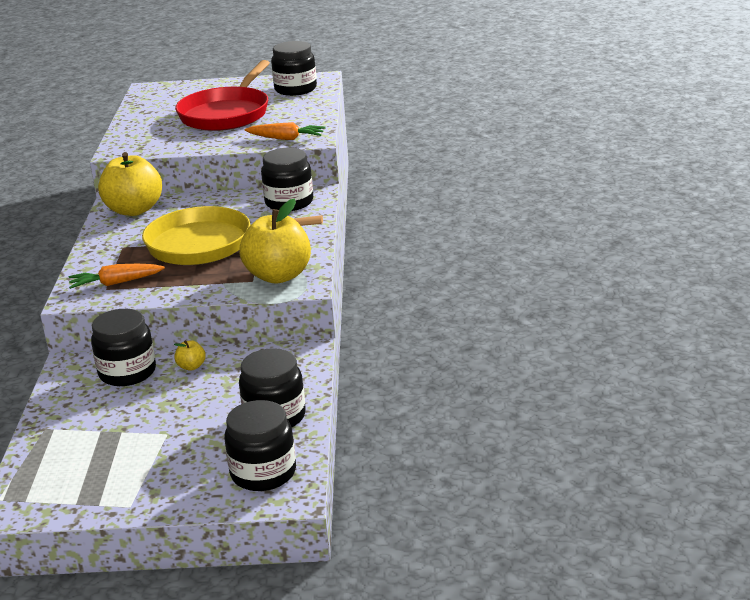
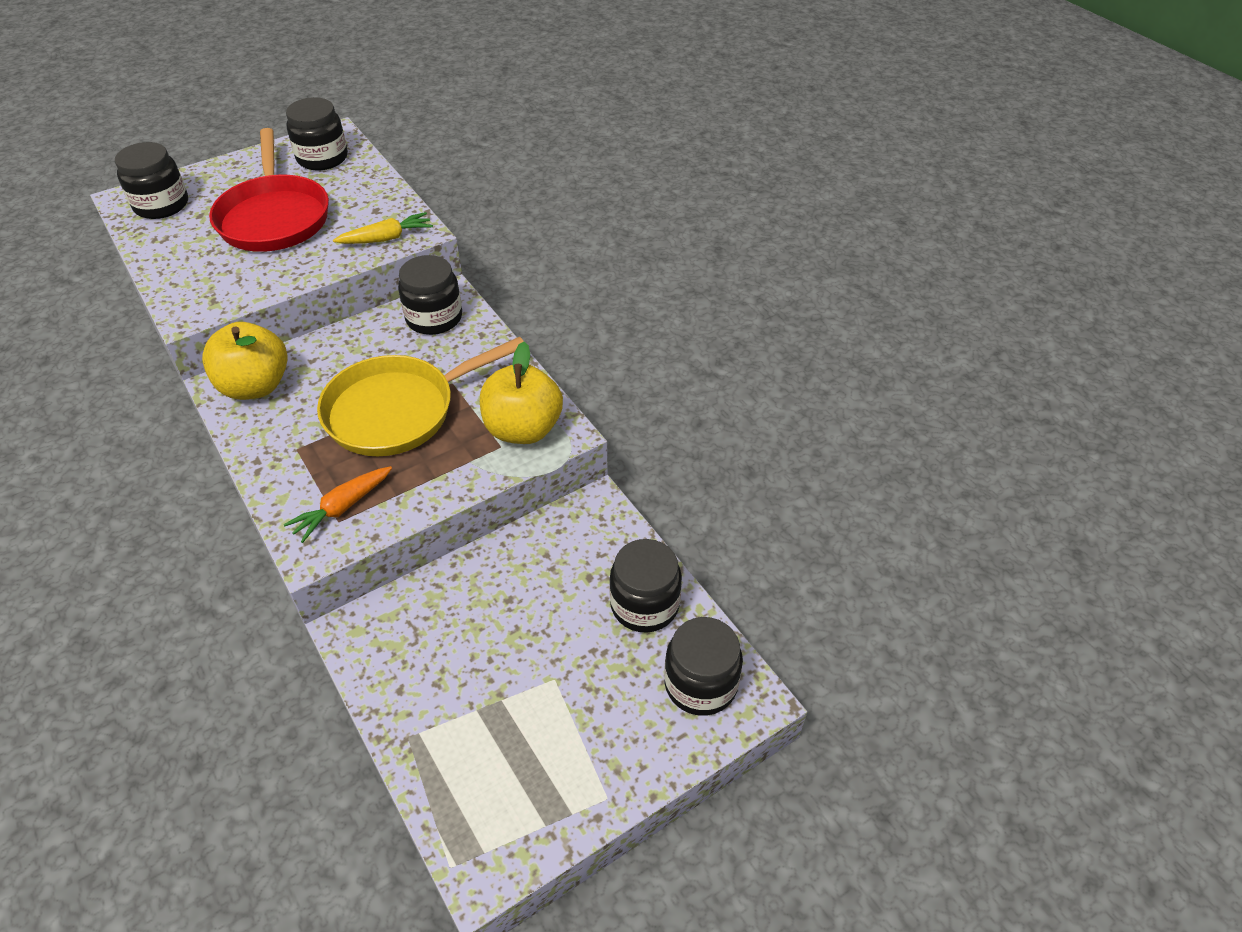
camera: 35 degrees left, 20 degrees up
(127, 372) = (429, 613): black jar -> black jar (161, 205)
(191, 366) = (494, 574): yellow apple -> none
(286, 138) = (386, 238): orange carrot -> yellow carrot

